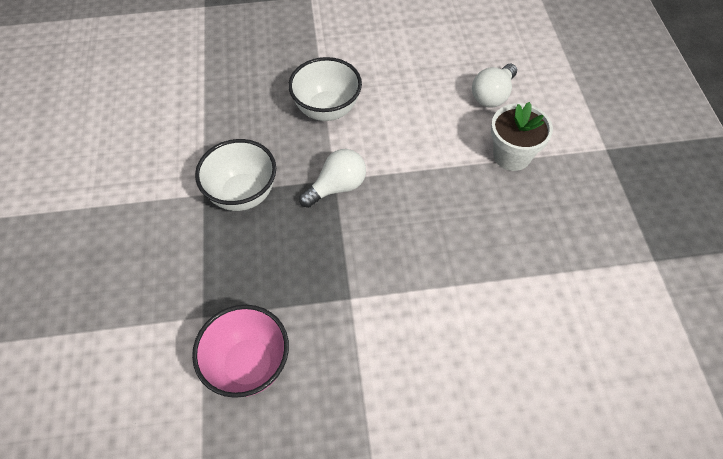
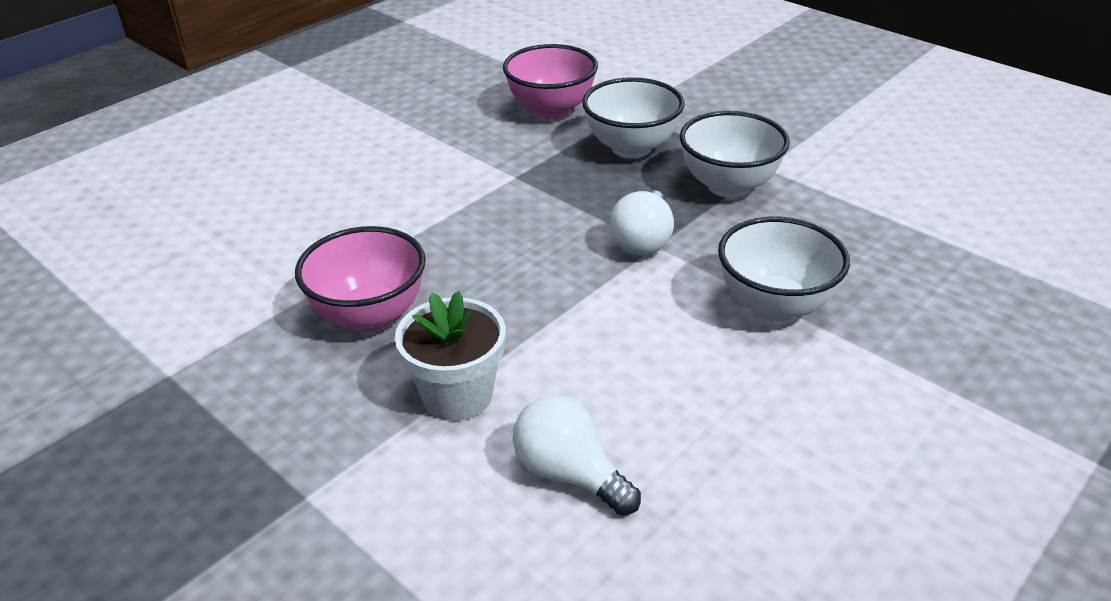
camera: 140 degrees right, 20 degrees down
(250, 271) = (631, 148): none -> white bowl
(492, 95) = (569, 474): white light bulb -> white light bulb turned 45 degrees counterclockwise
(525, 232) = (370, 315): none -> pink bowl

